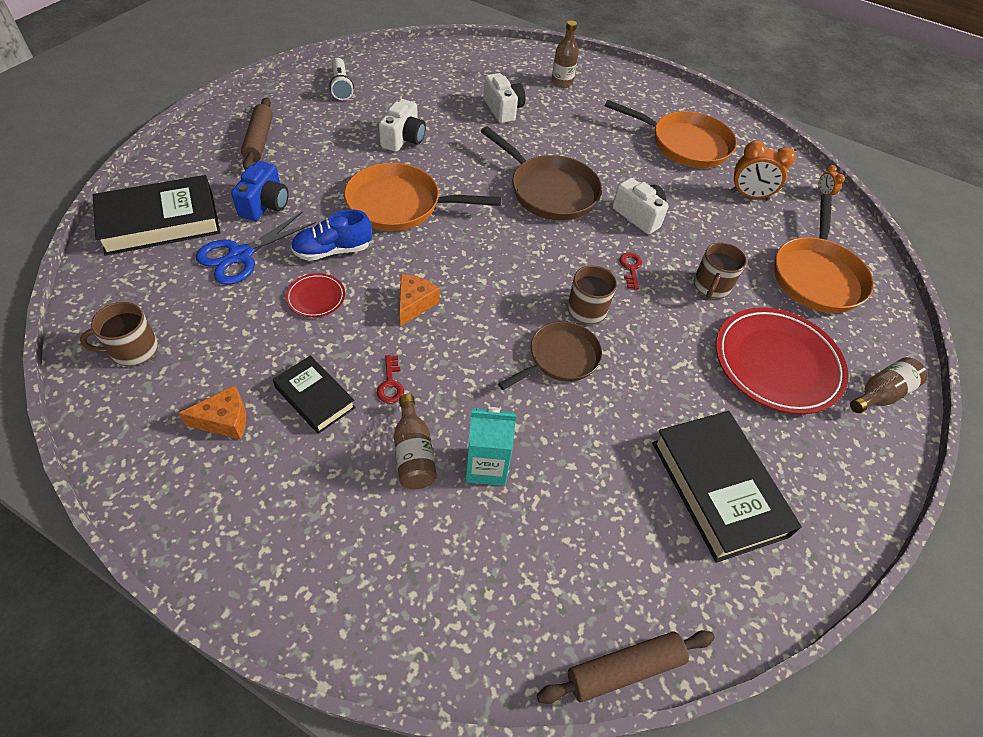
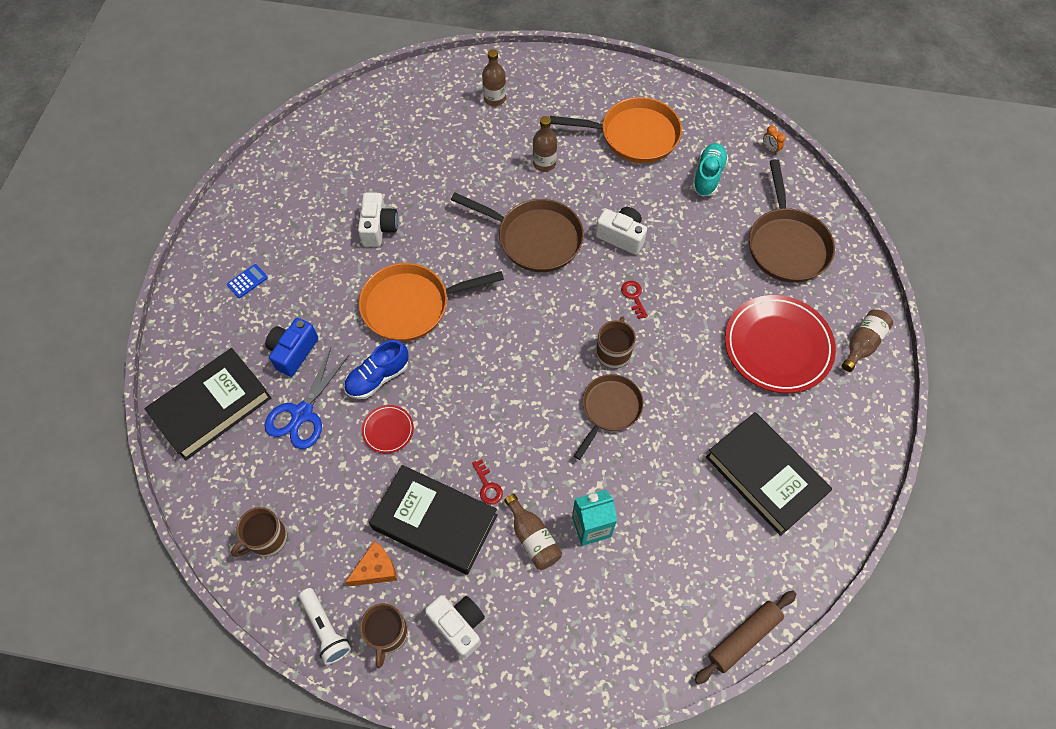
camera: 15 degrees left, 10 degrees up
(259, 140) = (247, 281): brown rolling pin -> blue calculator
(265, 205) = (293, 352): blue camera -> blue camera turned 150 degrees counterclockwise
(315, 397) = (435, 522): black book -> black book, size x1.75
(341, 86) = (289, 184): white flashlight -> white flashlight (325, 629)
(414, 304) = (472, 404): orange cheese -> none
(503, 109) = (454, 155): white camera -> white camera (458, 625)
(586, 139) = (544, 163): none -> brown bottle
(711, 286) = (705, 289): brown mug -> brown mug (387, 634)
(749, 195) = (708, 176): orange clock -> turquoise shoe
(816, 276) = (786, 244): orange pan -> brown pan

